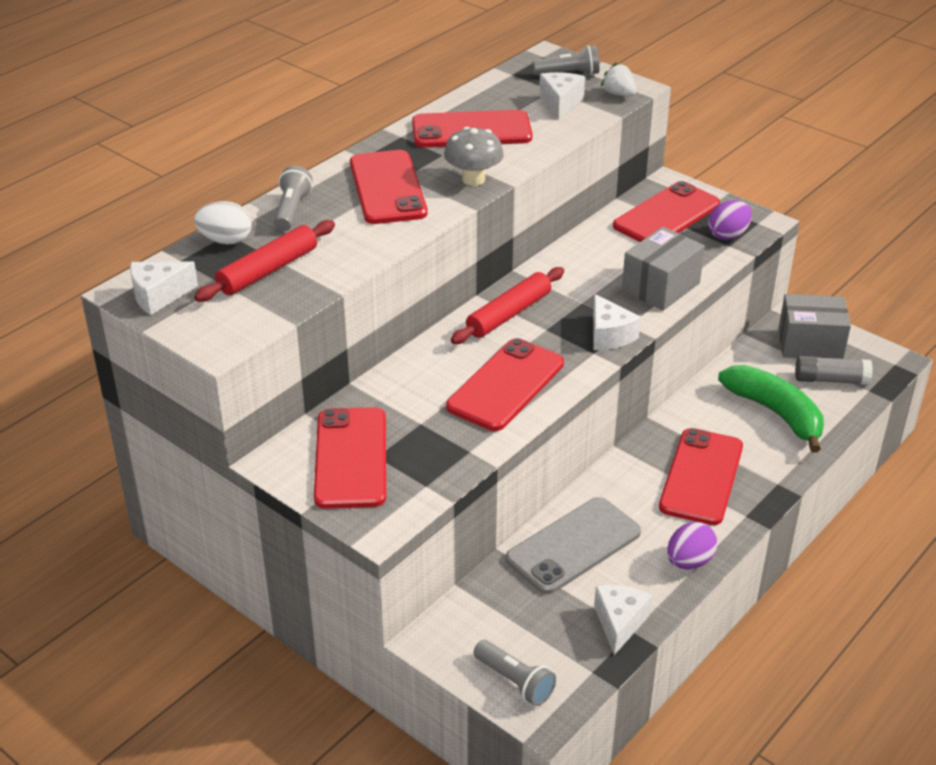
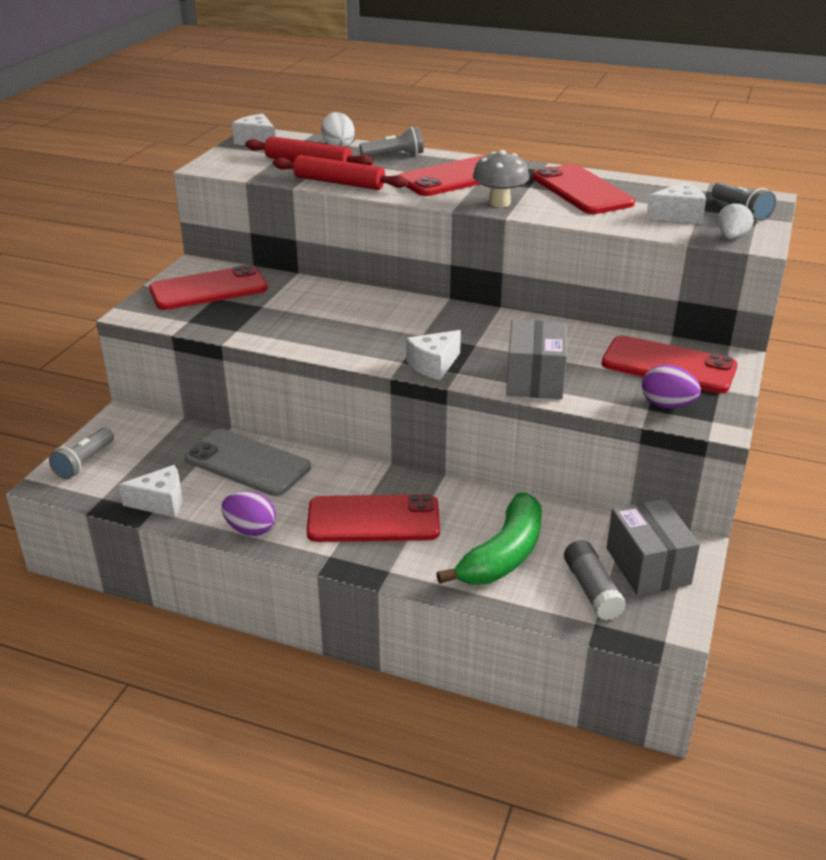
camera: 70 degrees right, 5 degrees down
(506, 385) = (330, 330): red phone -> none
(508, 314) = (431, 315): red rolling pin -> red rolling pin (339, 183)
(660, 287) = (535, 380): grey box -> grey box turned 75 degrees clockwise

